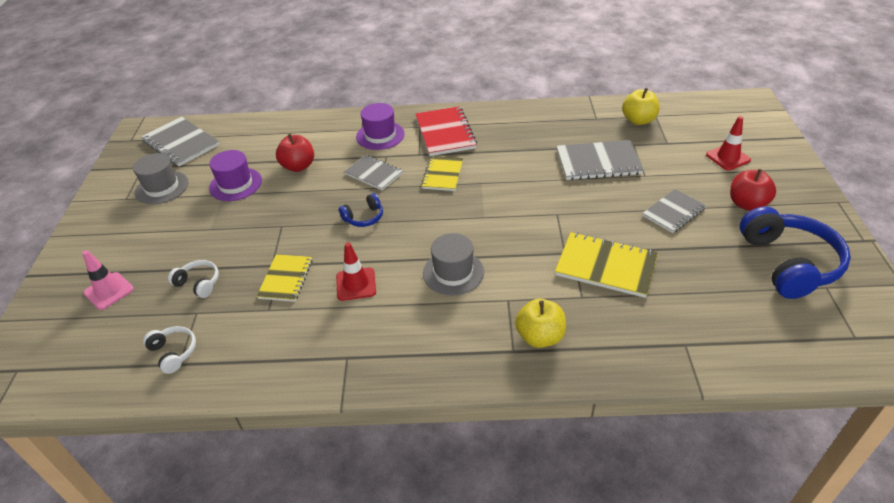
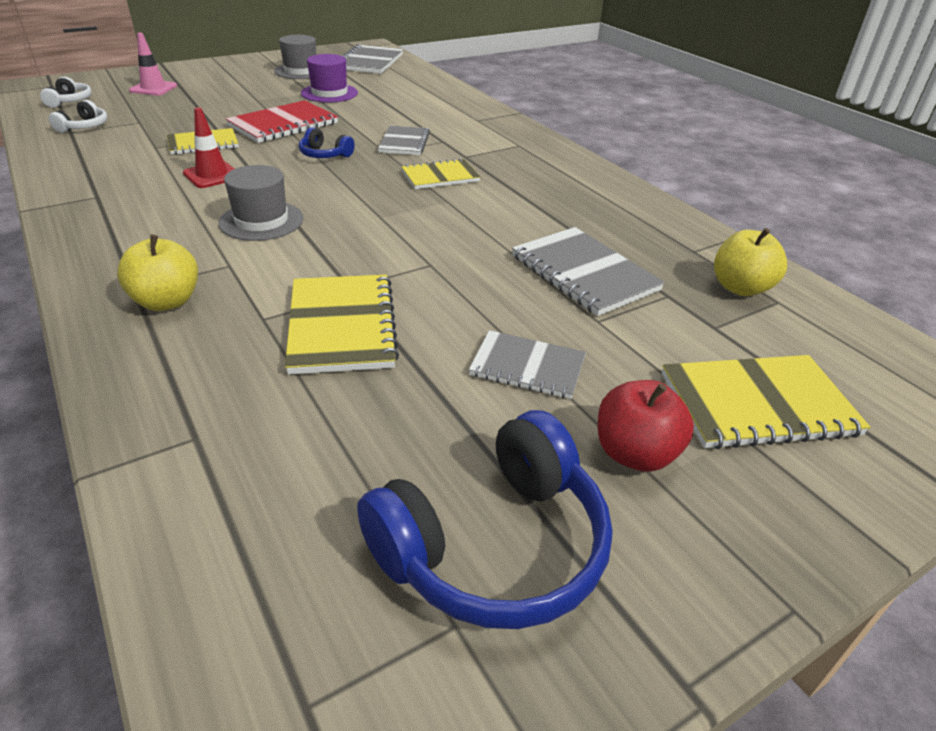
camera: 55 degrees right, 5 degrees down
(198, 283) = (179, 113): white headphones -> white headphones (70, 101)
(298, 166) = (382, 109): red apple -> none
(380, 135) = (476, 130): purple hat -> none
(445, 133) = (523, 160): red notebook -> red notebook (283, 124)
(728, 157) = (757, 404): red traffic cone -> yellow notebook

